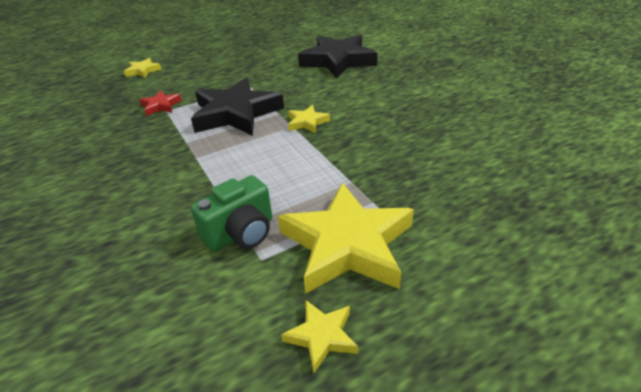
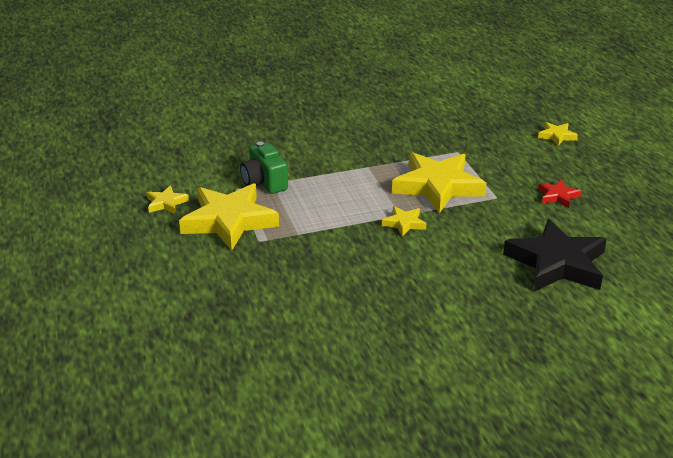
camera: 100 degrees right, 5 degrees down
(161, 106) = (468, 148): red star -> red star (558, 196)
(236, 113) = (438, 186): black star -> yellow star

